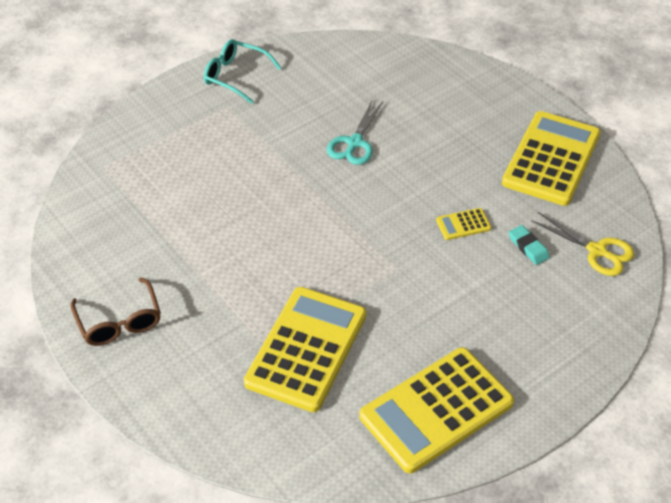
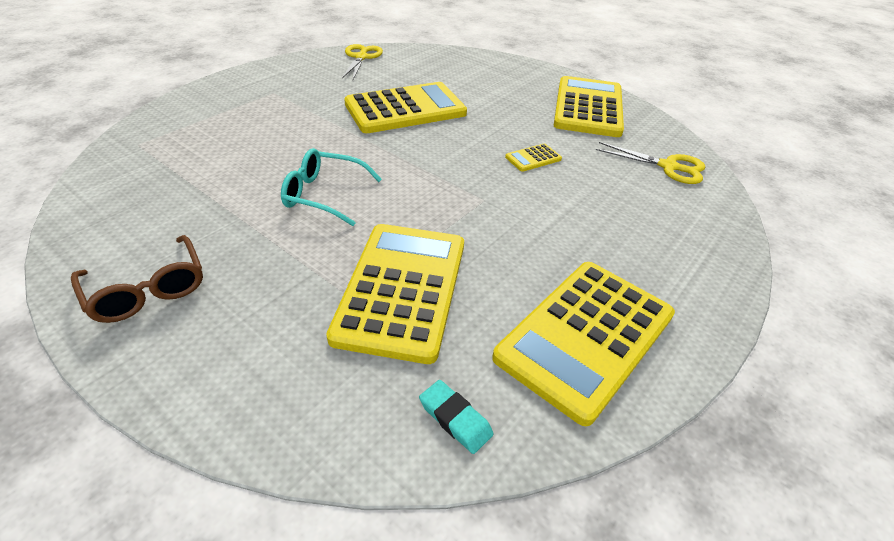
camera: 15 degrees left, 5 degrees down
(235, 76) = (280, 73): turquoise glasses -> turquoise glasses (324, 195)
(324, 55) = (361, 57): none -> yellow scissors
(354, 143) = (405, 109): turquoise scissors -> yellow calculator
(528, 247) = (603, 170): turquoise eraser -> turquoise eraser (455, 419)

